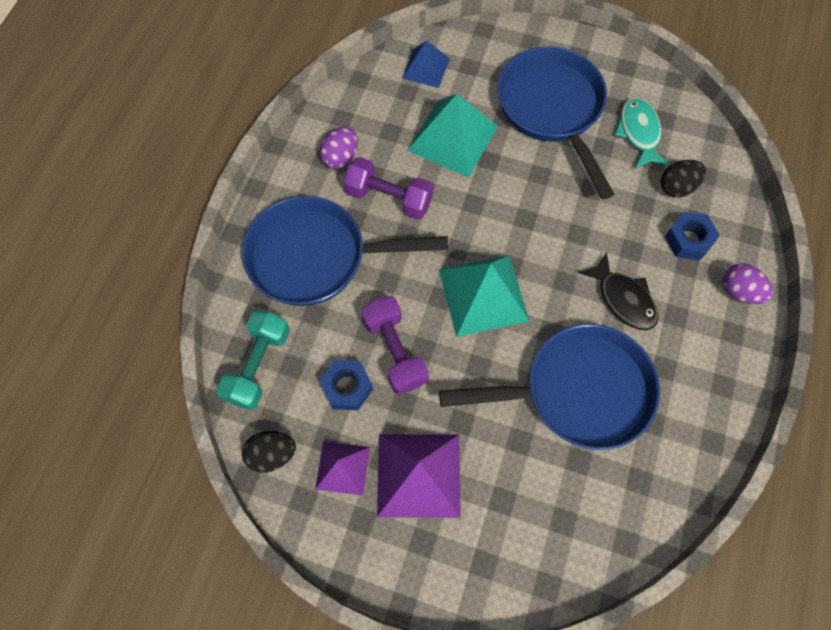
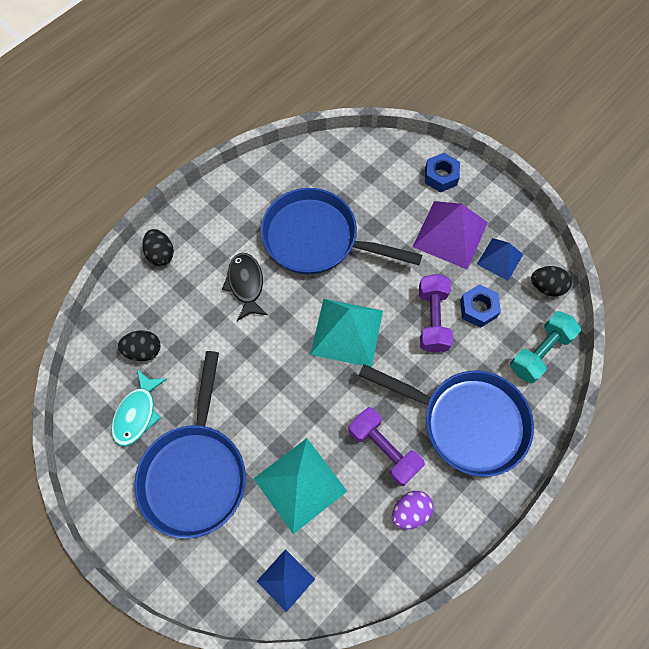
camera: 155 degrees left, 0 degrees up
(342, 468) = (500, 259): purple pyramid -> blue pyramid
(688, 240) = (167, 305): blue nut -> blue nut (441, 176)
(739, 291) = (161, 254): purple egg -> black egg

